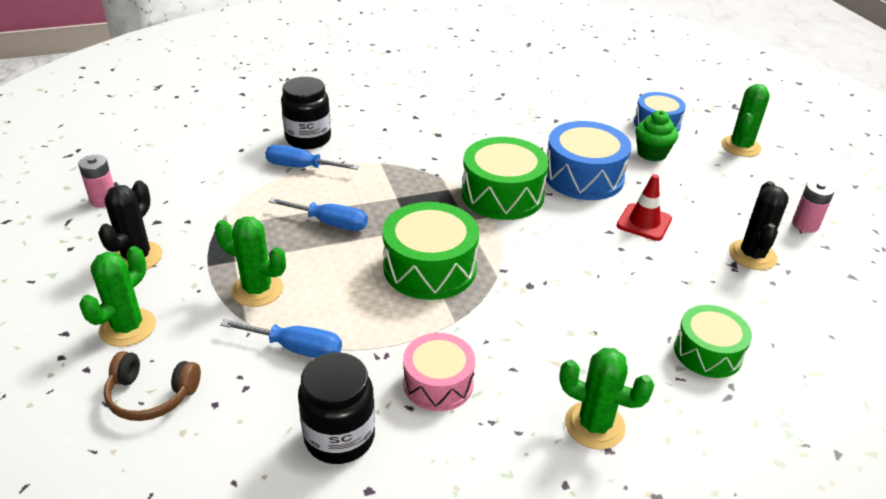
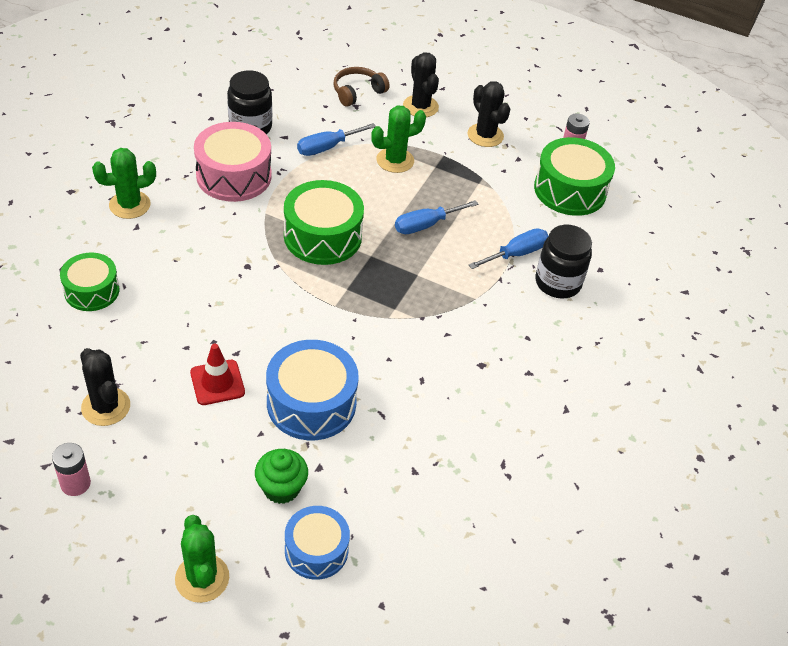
camera: 130 degrees right, 10 degrees up
(128, 328) = (420, 106): green cactus -> black cactus
(438, 383) = (234, 176): pink drum -> pink drum, size x1.56
(502, 195) = (351, 332): green drum -> green drum (570, 190)

